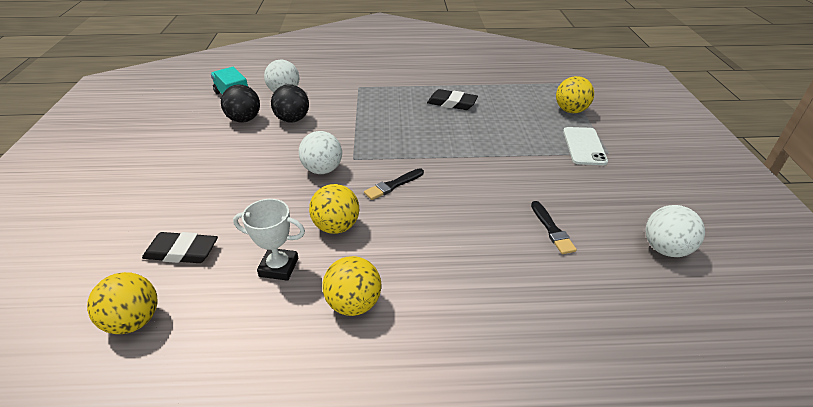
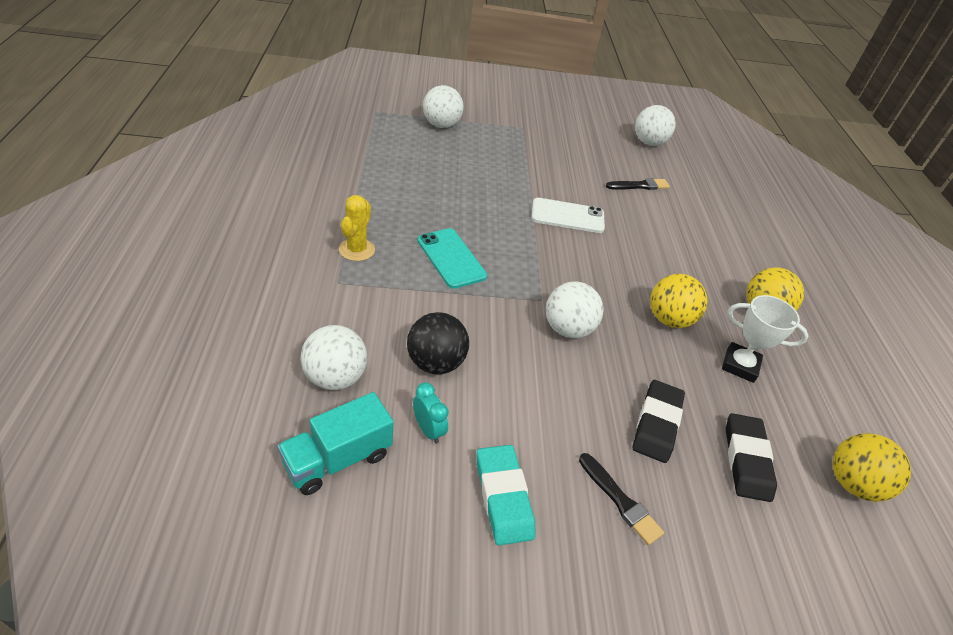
camera: 95 degrees left, 5 degrees up
(194, 143) = (503, 497): none -> turquoise eraser
(244, 119) = (428, 430): black ball -> turquoise clock
(279, 267) = (740, 365): white trophy -> white trophy turned 75 degrees counterclockwise
(390, 89) = (357, 250): none -> yellow cactus
(391, 121) = (451, 258): none -> turquoise phone
(393, 185) = (591, 271): black brush -> black brush (620, 500)
(452, 103) = (409, 200): black eraser -> black eraser (656, 424)
(570, 111) = (441, 125): yellow ball -> white ball
(584, 146) = (512, 136): white phone -> white phone (567, 216)

